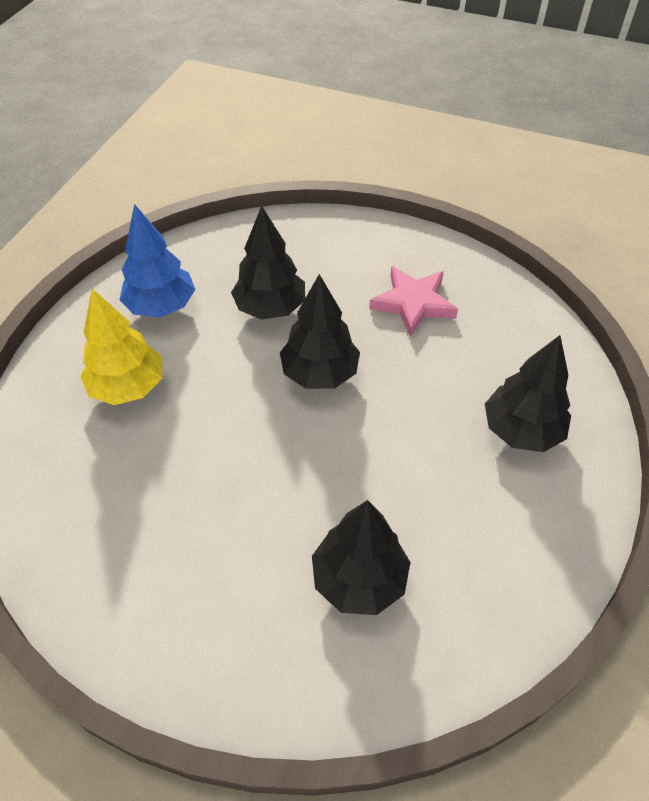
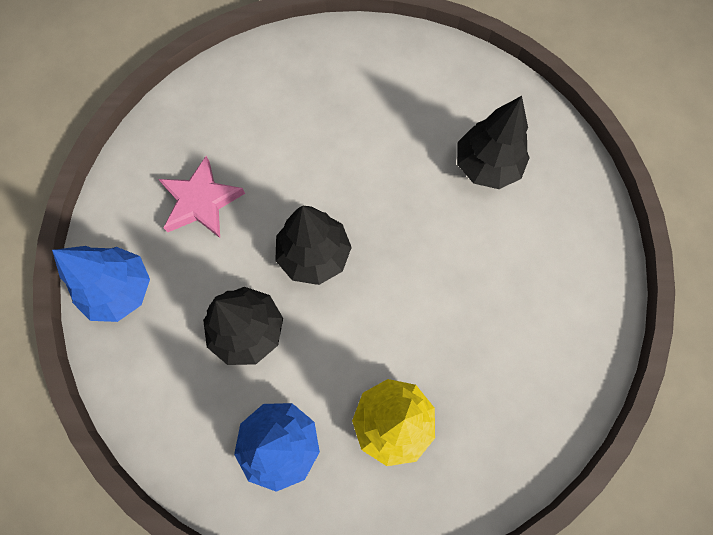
camera: 110 degrees left, 20 degrees up
(348, 238) = (120, 290): none -> blue tree
(521, 430) = (317, 90): black tree -> none

